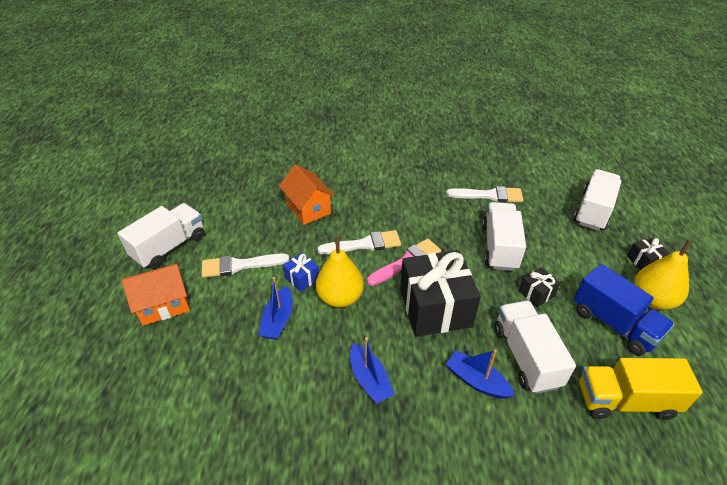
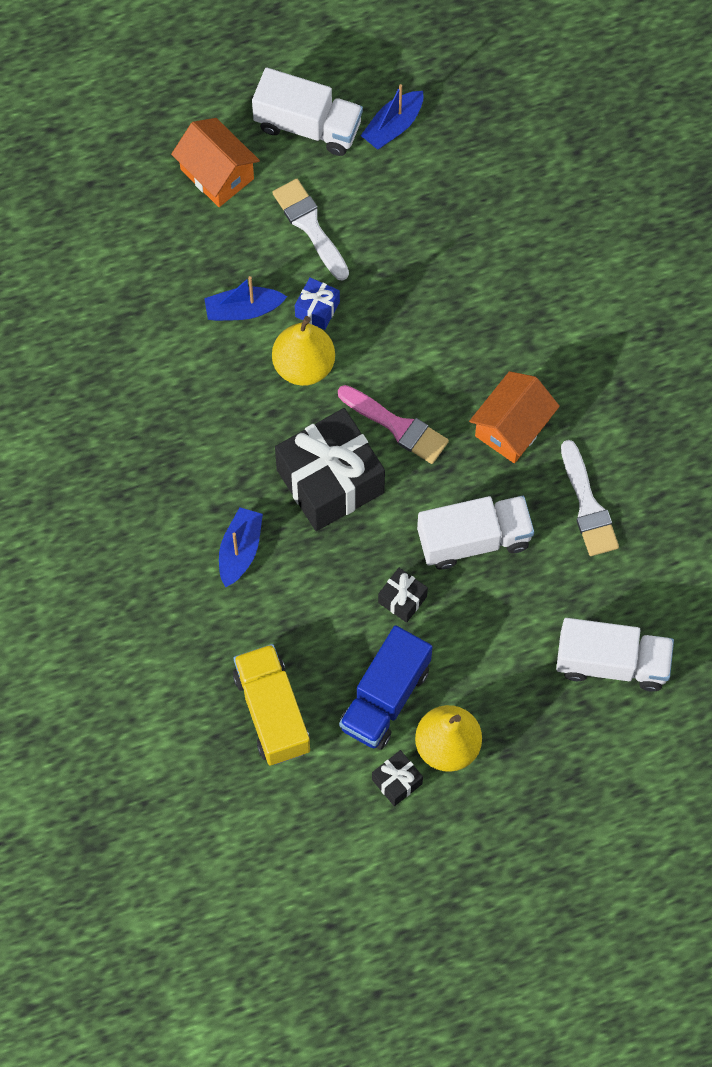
camera: 70 degrees right, 25 degrees up
(308, 208) = (452, 262): orange house -> orange house (512, 427)
(364, 244) = (409, 362): white brush -> none
(369, 379) = (200, 438): blue boat -> blue boat (393, 126)
(526, 356) = (294, 599): white truck -> none
(644, 261) = (521, 737): black gift -> black gift (397, 781)

